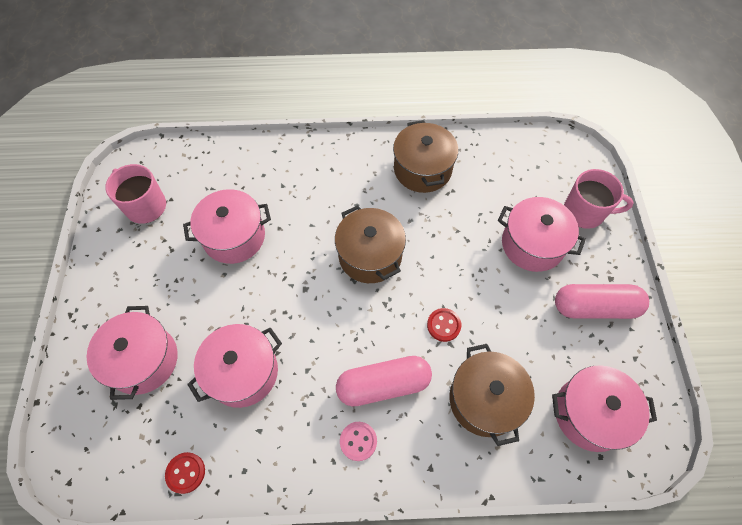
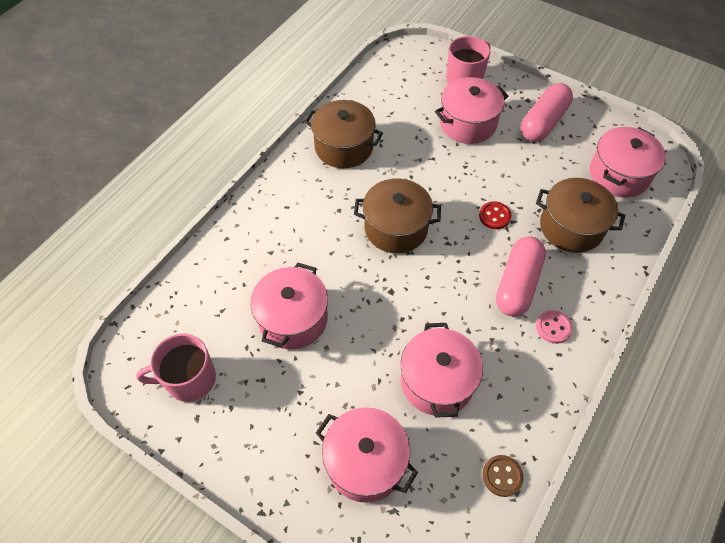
camera: 55 degrees left, 5 degrees down
(185, 473) = (502, 476): red button -> brown button

